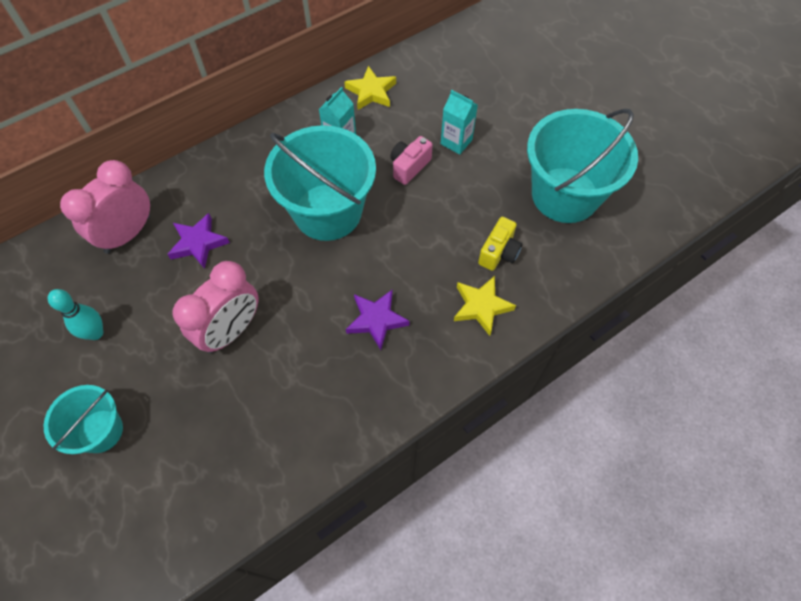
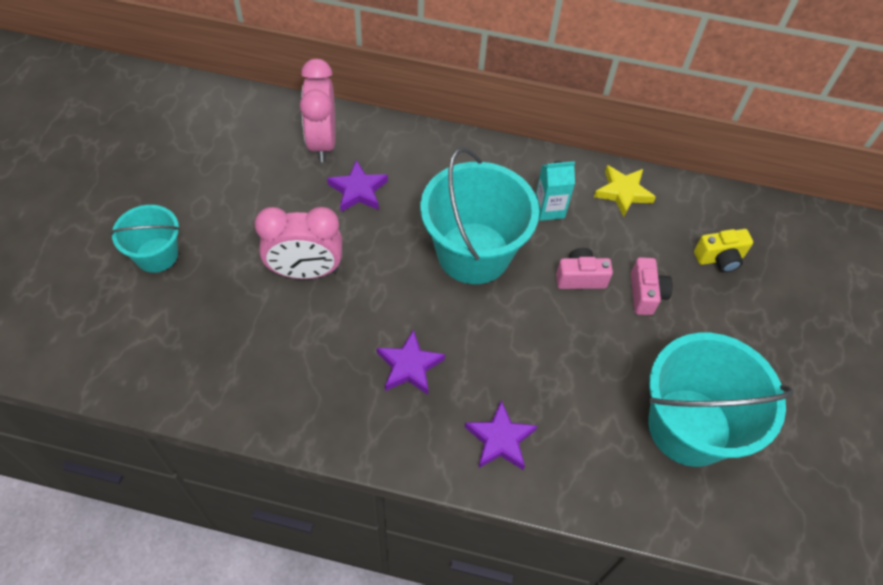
camera: 45 degrees right, 5 degrees down
(95, 333) = (227, 189): turquoise bowling pin -> none
(128, 234) = (322, 142): pink clock -> pink clock turned 90 degrees counterclockwise
(456, 142) = (646, 294): turquoise carton -> pink camera
(481, 306) = (500, 439): yellow star -> purple star
(499, 252) = (568, 414): yellow camera -> yellow camera (719, 258)

